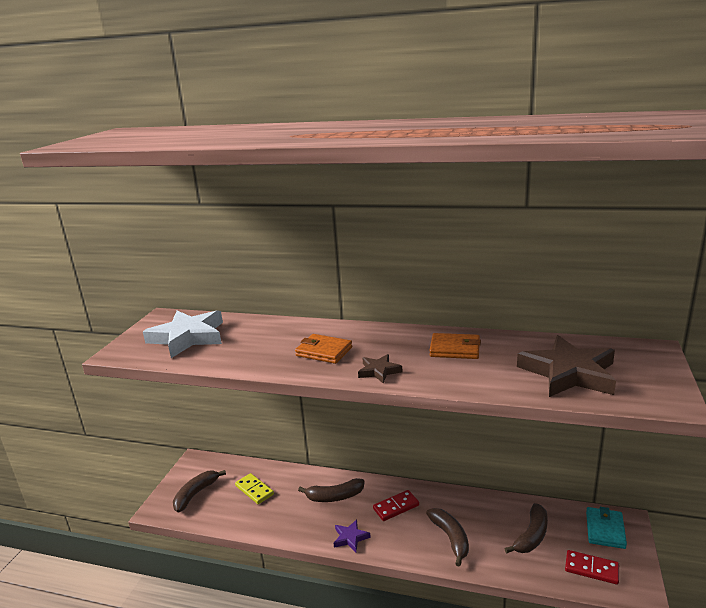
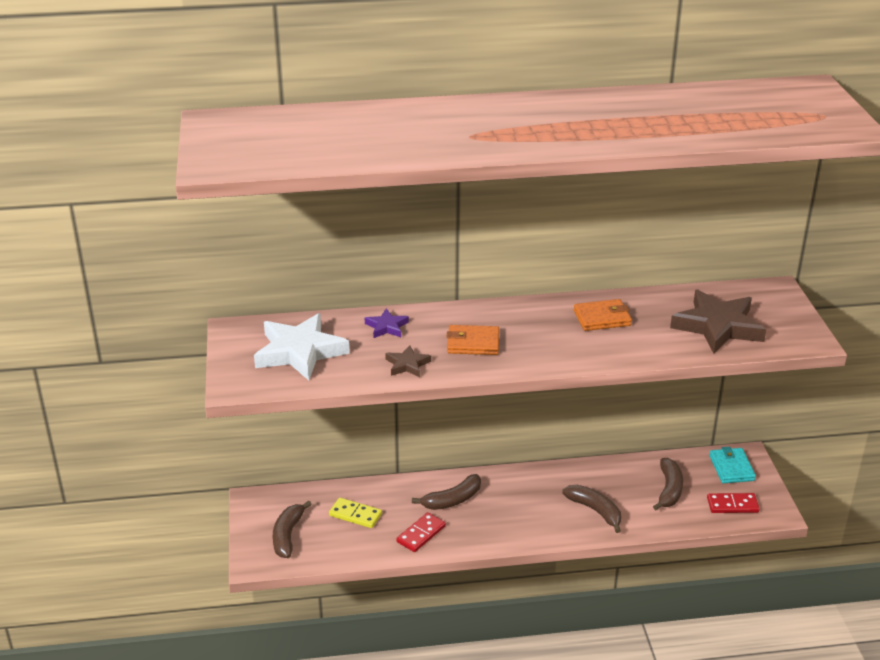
camera: 25 degrees left, 10 degrees up
(350, 538) = (496, 535): purple star -> purple star (386, 327)
(379, 371) = (547, 355): brown star -> brown star (407, 364)
(396, 507) = (524, 495): red domino -> red domino (421, 534)

